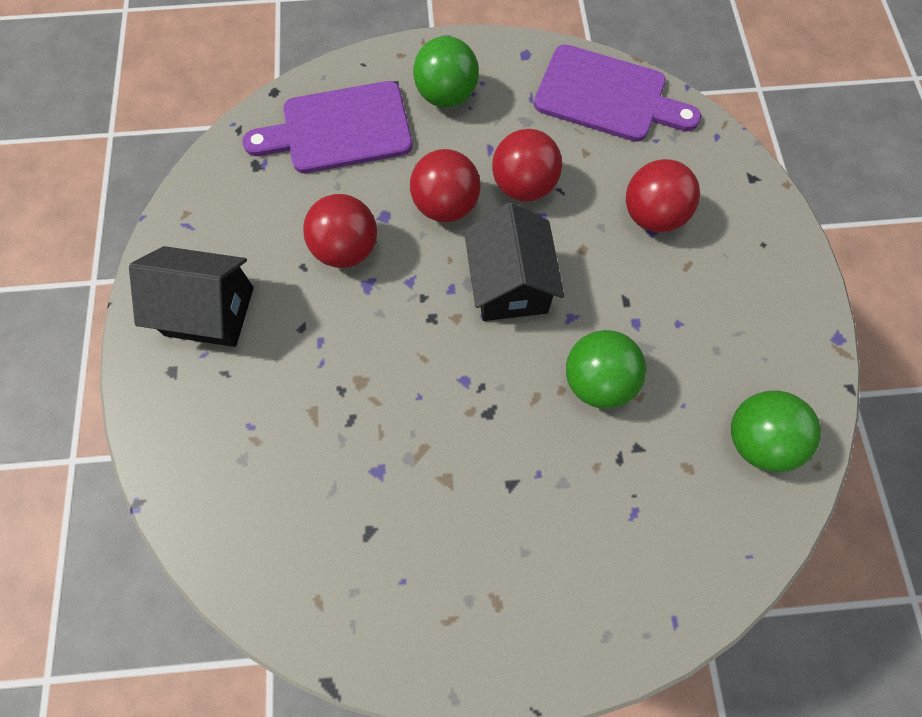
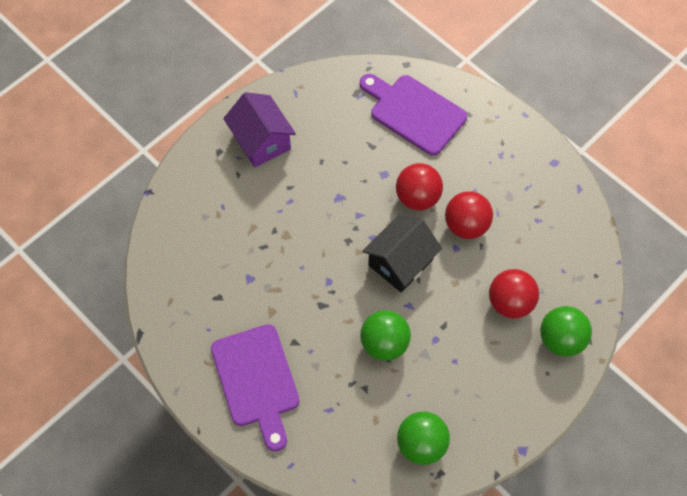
camera: 50 degrees right, 5 degrees down
(209, 311) = (261, 141): black house -> purple house
(346, 249) = (349, 172): red ball -> none
(446, 96) = (486, 145): green ball -> green ball (561, 339)
(607, 96) = (568, 224): purple cutting board -> purple cutting board (256, 380)

